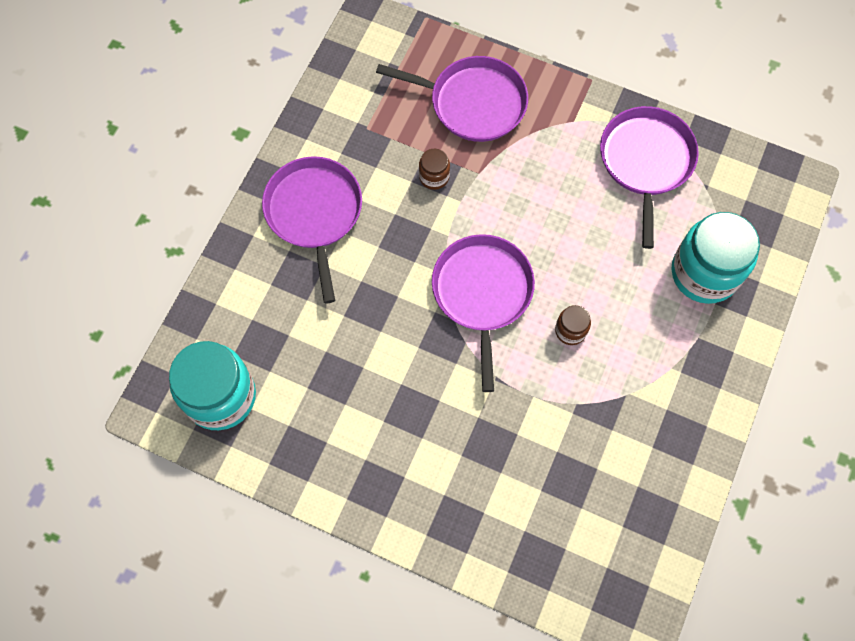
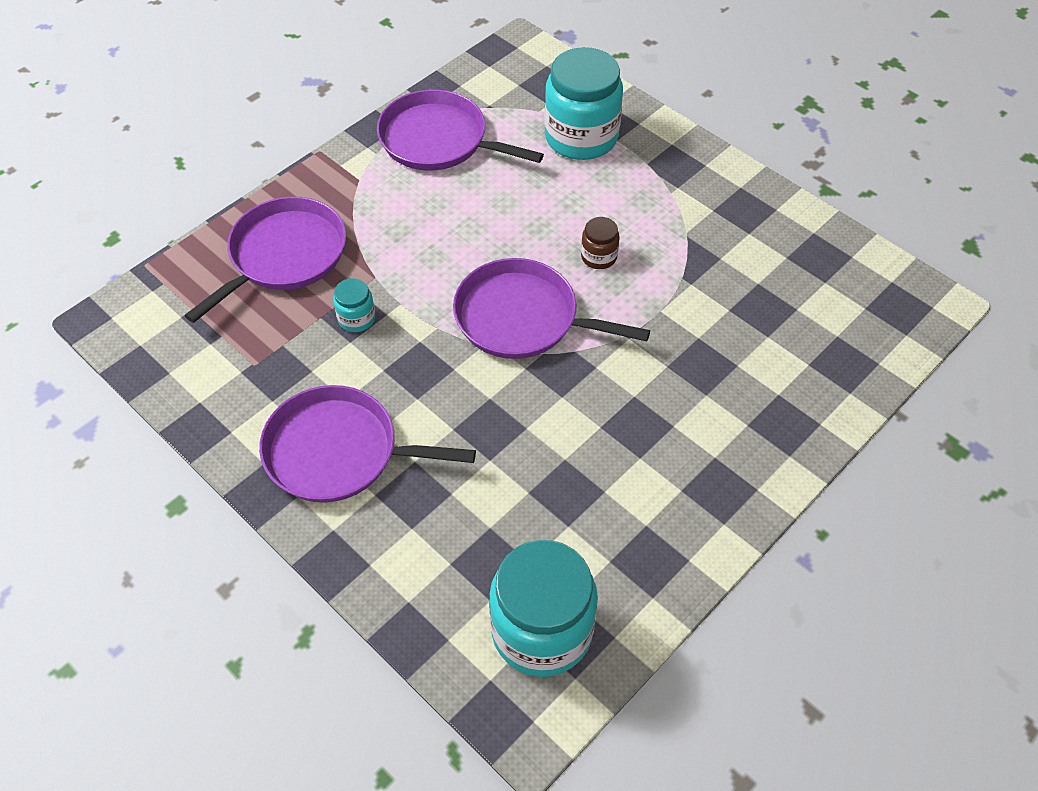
camera: 70 degrees left, 15 degrees down
(434, 177) = (356, 318): brown jar -> turquoise jar

